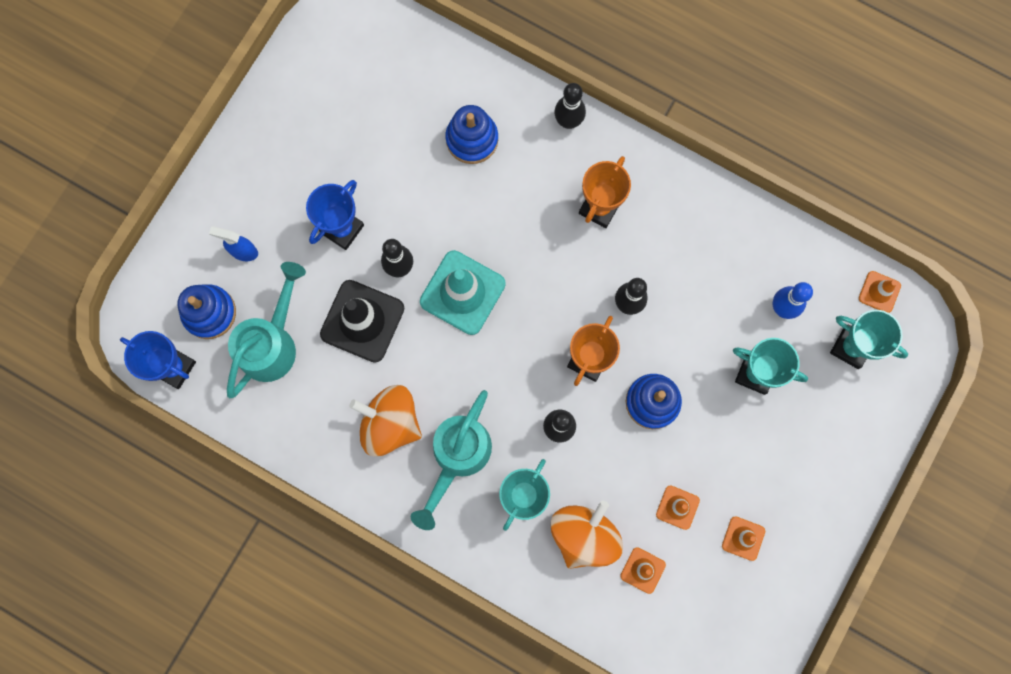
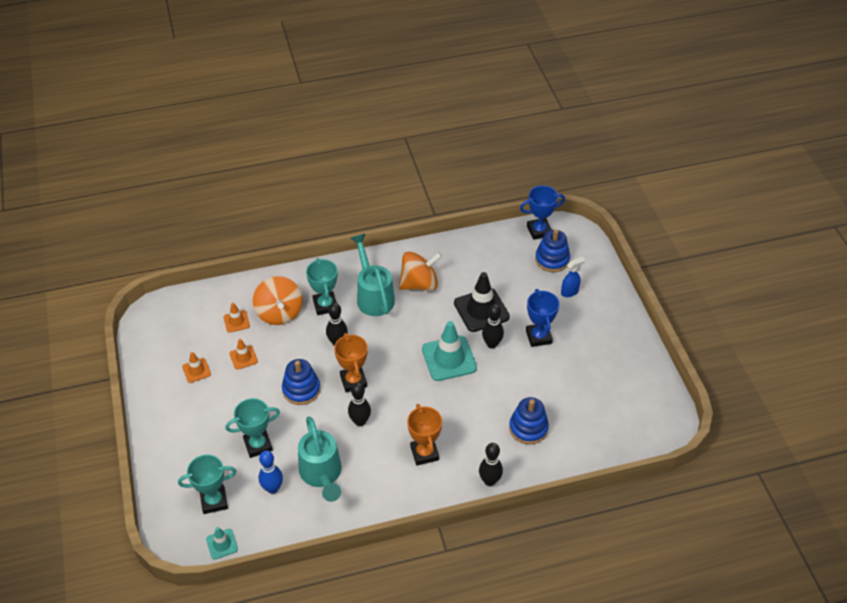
camera: 135 degrees right, 30 degrees down
(272, 343) = (510, 271): turquoise watering can -> turquoise watering can (322, 475)
(879, 292) = (222, 544): orange traffic cone -> turquoise traffic cone

